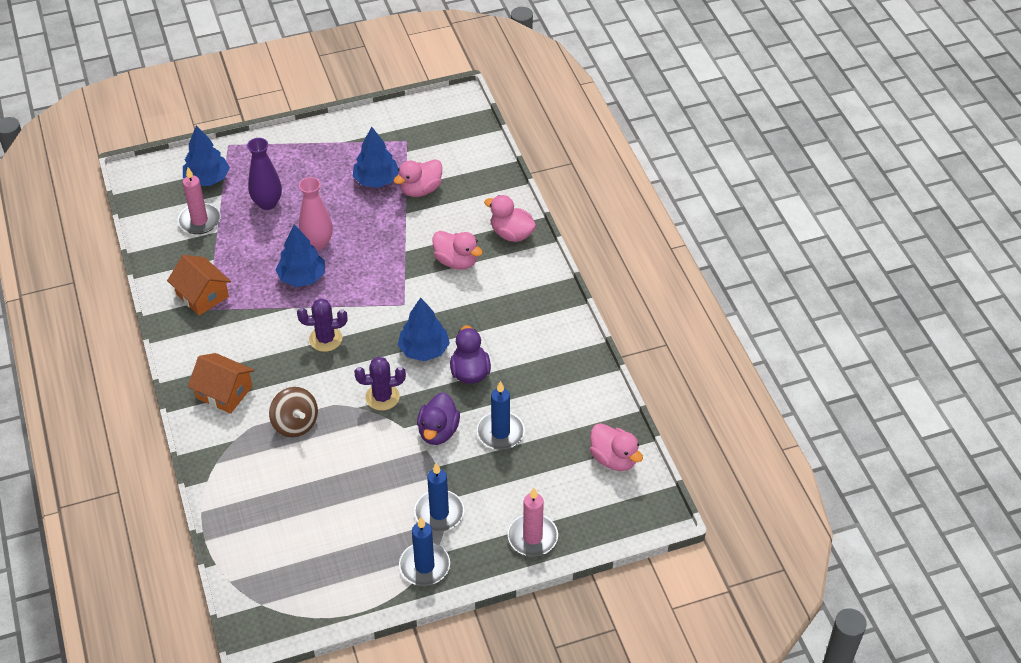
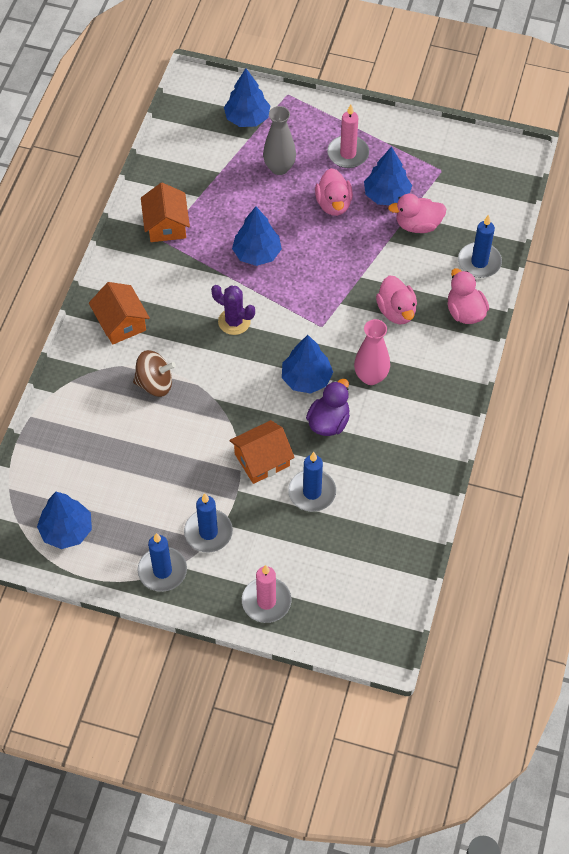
camera: 35 degrees right, 10 degrees up
(199, 221) = (213, 154): pink candle -> pink candle (348, 154)
(267, 203) = (279, 168): purple vase -> grey vase
(295, 424) = (155, 383): brown spinning top -> brown spinning top turned 90 degrees counterclockwise
(312, 584) = (66, 530): none -> blue tree
(317, 243) = (293, 228): pink vase -> pink vase (371, 376)
(382, 397) = (240, 401): purple cactus -> none
(438, 431) = (262, 460): purple duck -> orange house
(492, 192) = (479, 262): none -> blue candle
(613, 459) = (388, 575): pink duck -> pink duck (333, 204)

